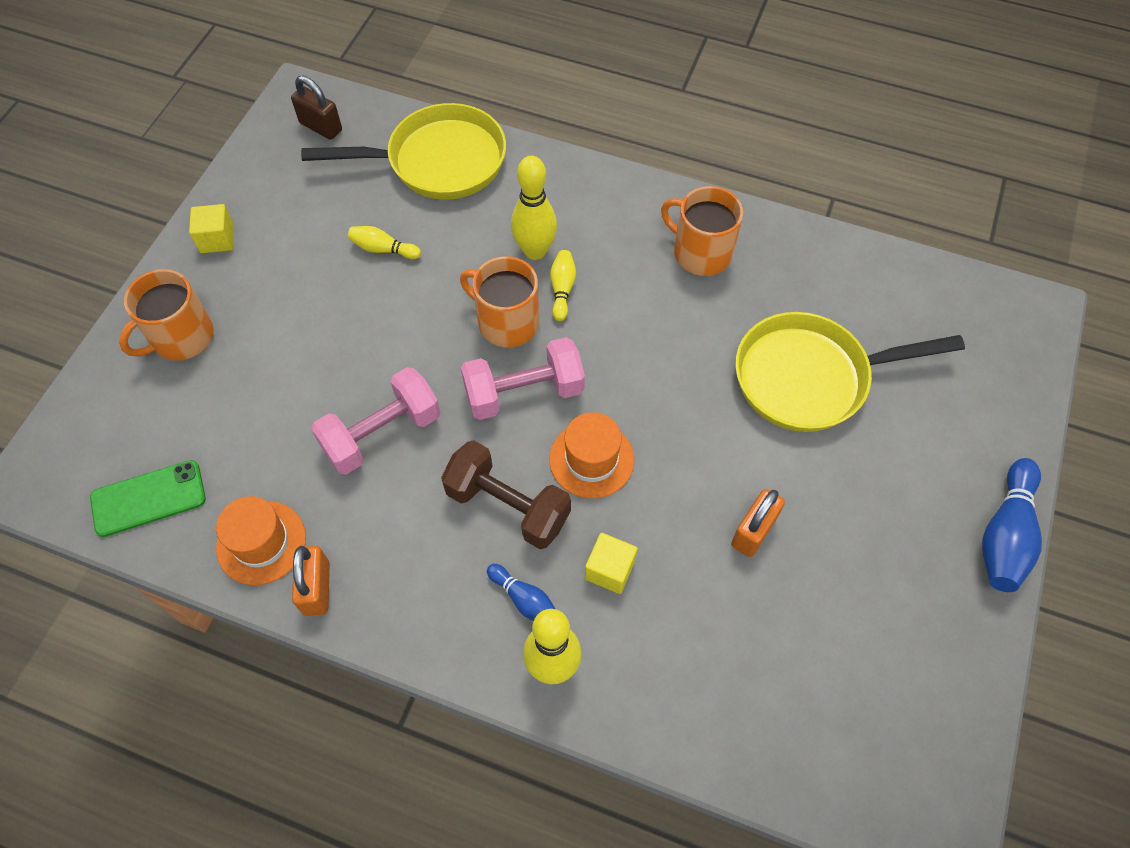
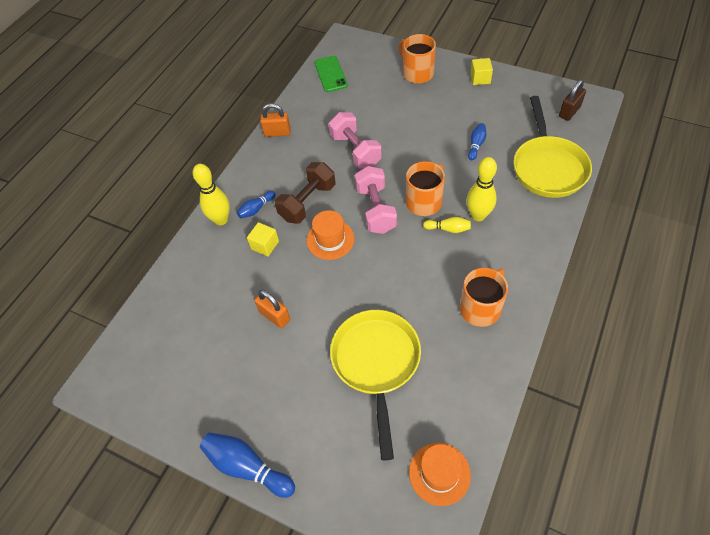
camera: 100 degrees right, 5 degrees down
(261, 542) = (303, 112): orange hat -> orange hat (439, 473)
(383, 249) = (476, 145): yellow bowling pin -> blue bowling pin

